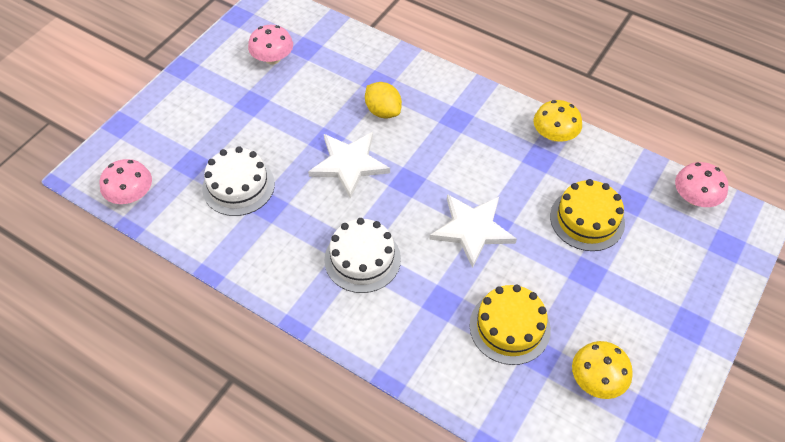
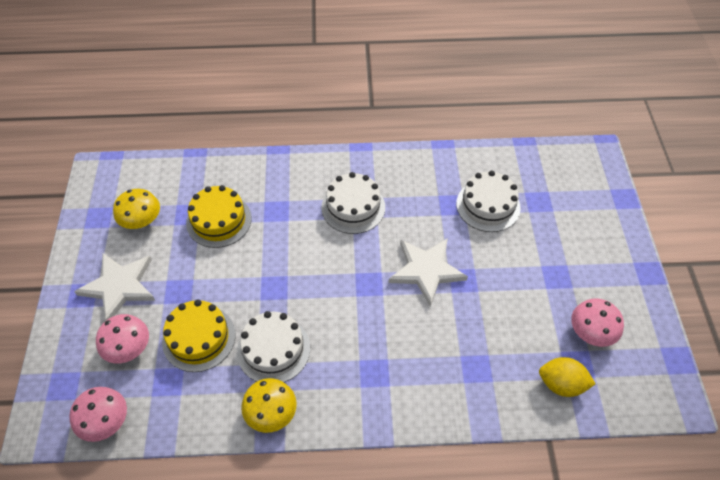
camera: 145 degrees right, 0 degrees up
(131, 195) = (549, 159): pink mushroom -> pink mushroom (128, 348)
(383, 111) = (444, 338): yellow lemon -> yellow lemon (561, 384)
(472, 230) = (289, 274): white star -> white star (119, 286)
(526, 176) = (273, 349): none -> white cake

